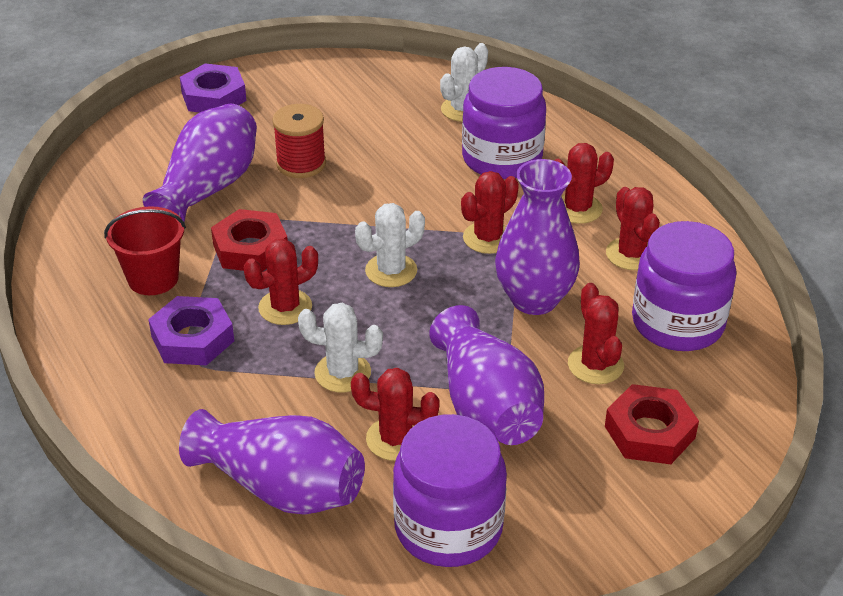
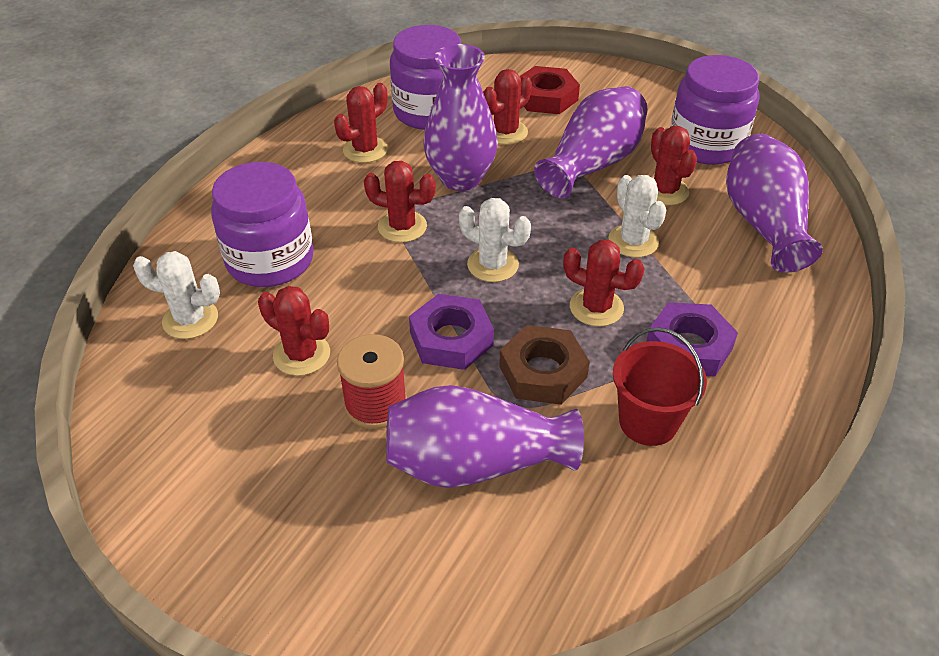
camera: 120 degrees left, 5 degrees up
(214, 97) = (279, 577): purple nut -> purple nut (451, 339)
(250, 248) = (543, 372): red nut -> brown nut
(577, 209) = (322, 192): red cactus -> red cactus (301, 354)

